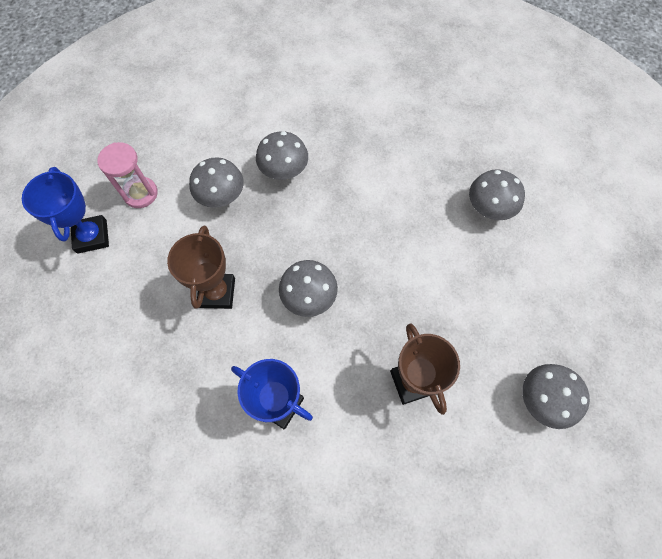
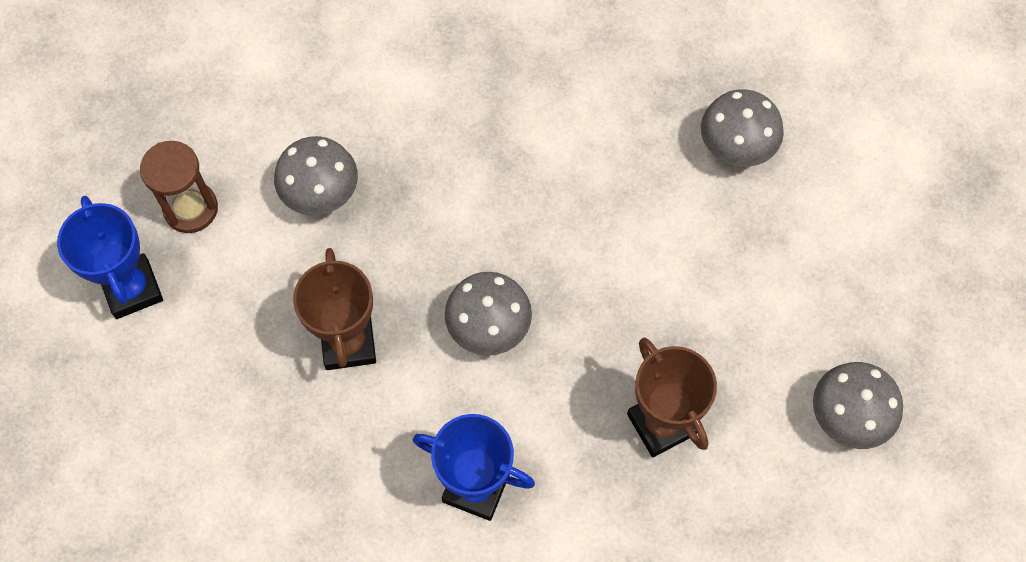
camera: 10 degrees left, 0 degrees up
(140, 193) = (191, 209): pink hourglass -> brown hourglass
(284, 171) = (410, 137): grey mushroom -> none

